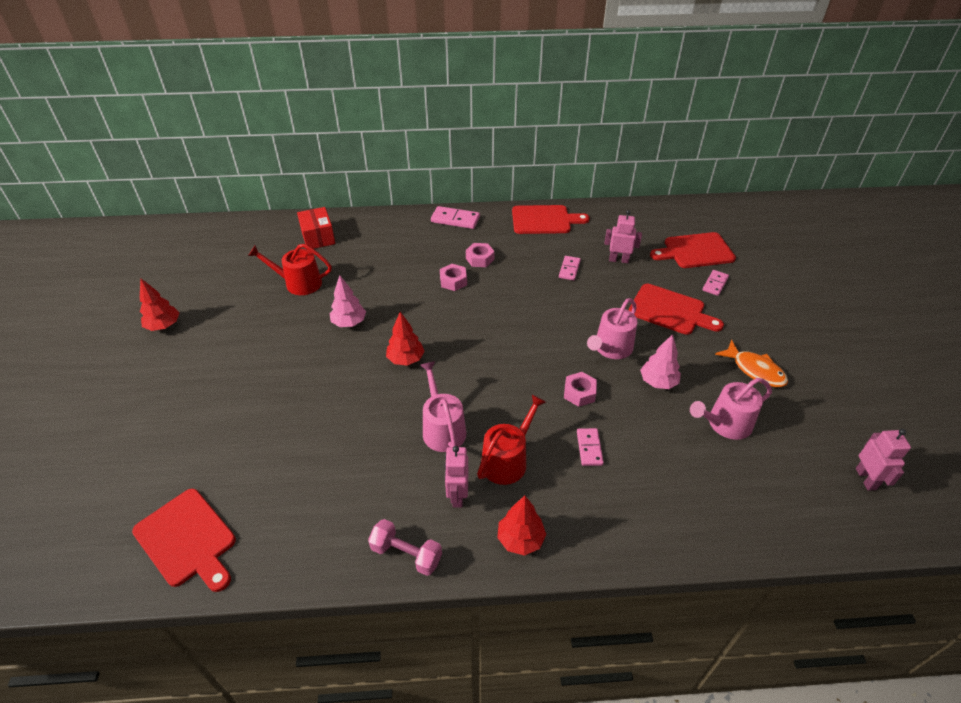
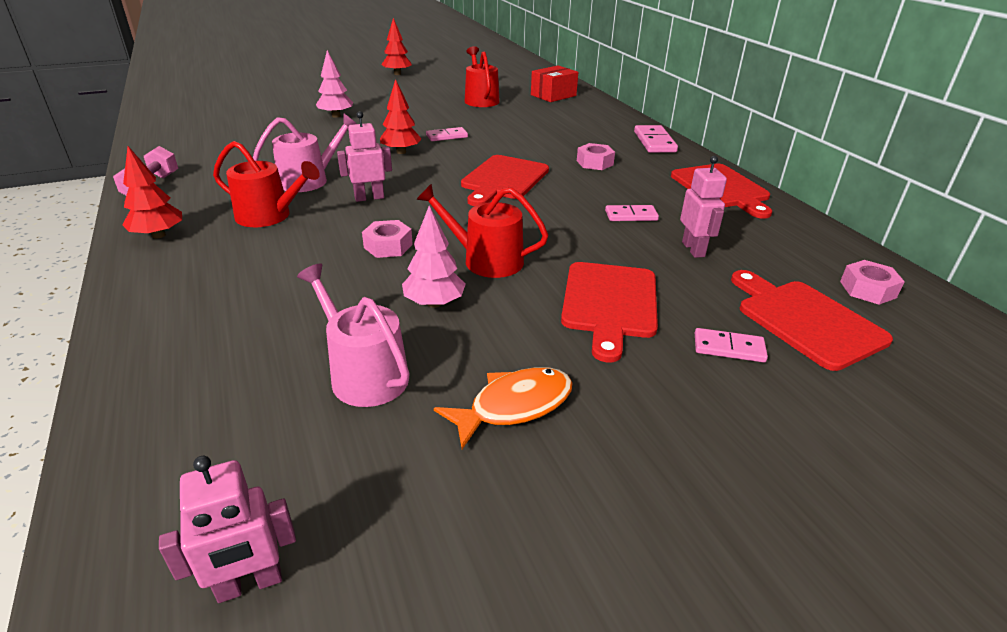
camera: 70 degrees right, 10 degrees down
(187, 540) = (182, 117): red cutting board -> red cutting board (503, 179)
(349, 323) = (439, 124): pink tree -> pink tree (336, 116)
(453, 281) = (541, 155): pink nut -> pink nut (867, 289)
(457, 495) = (220, 198): pink robot -> pink robot (369, 198)
(589, 448) = (293, 261): pink domino -> pink domino (447, 136)
(611, 348) = (486, 260): pink watering can -> red watering can
(755, 370) = (514, 406): orange fish -> orange fish turned 150 degrees counterclockwise

